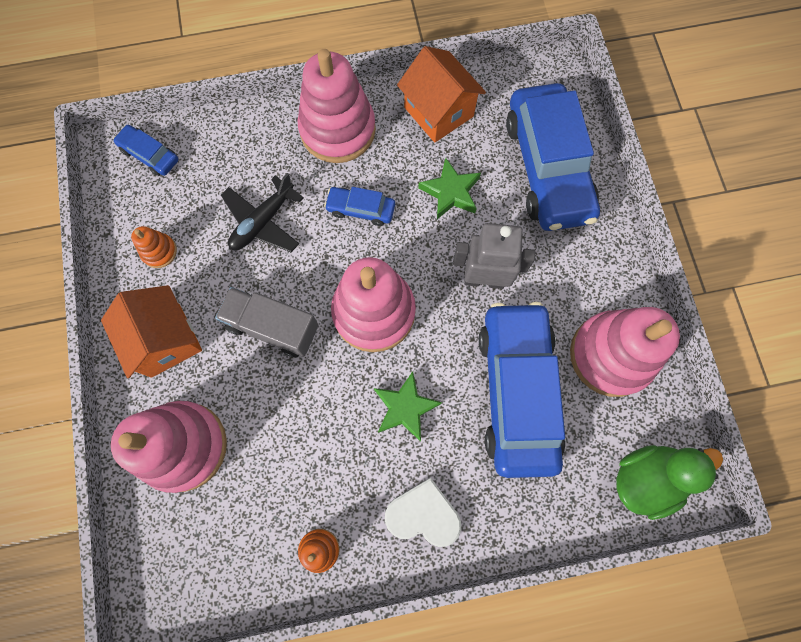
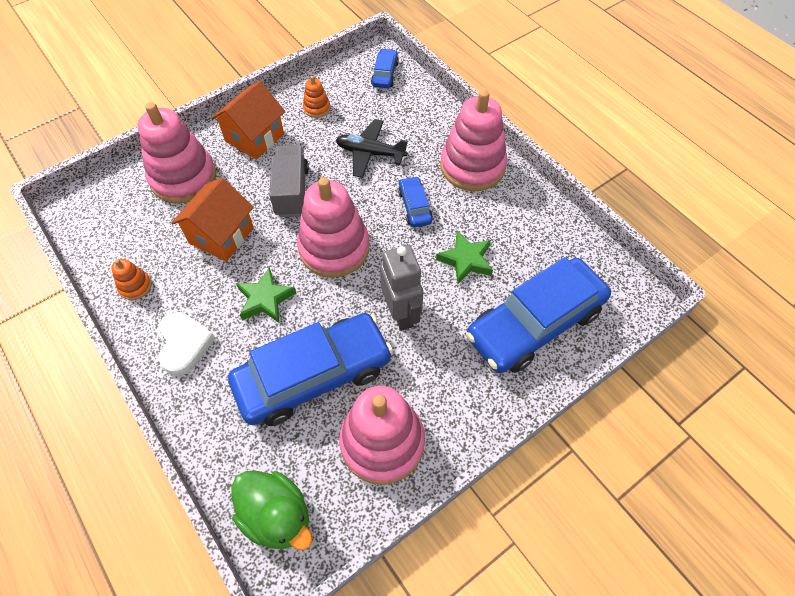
camera: 65 degrees right, 15 degrees down
(439, 112) = (533, 224): orange house -> orange house (221, 235)

